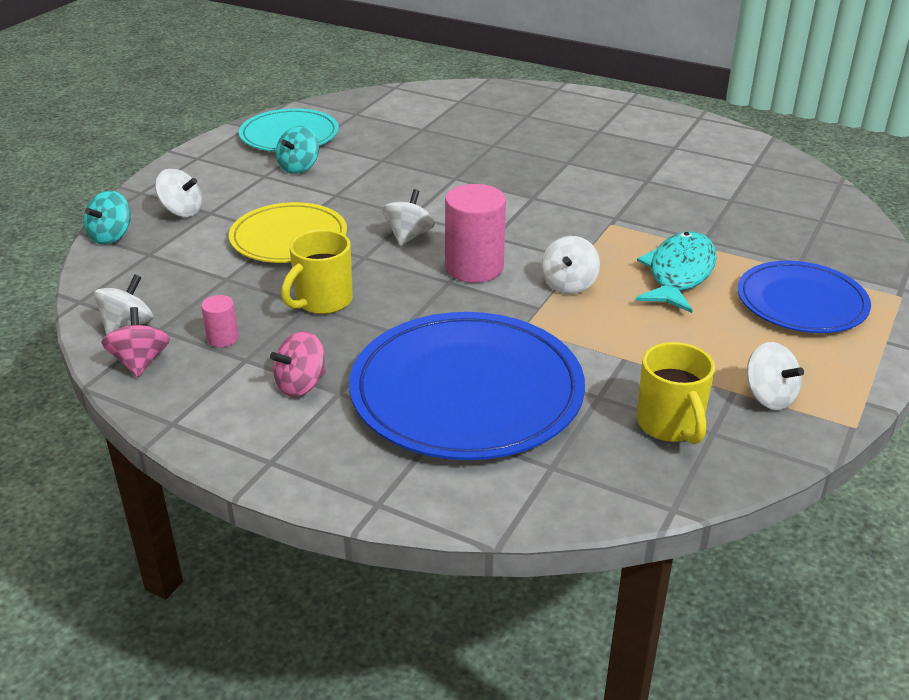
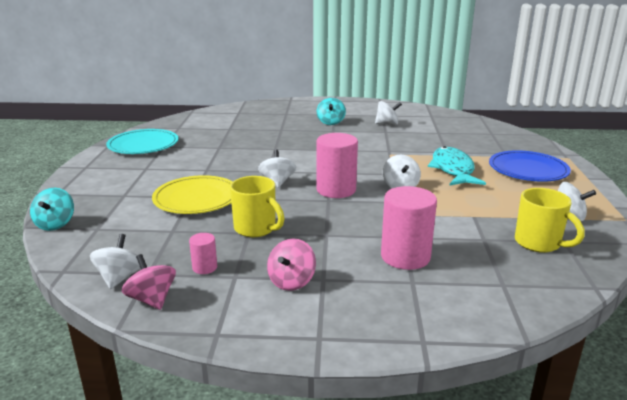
camera: 25 degrees left, 10 degrees down
(181, 211) = (101, 198): white spinning top -> white spinning top (387, 124)
(299, 167) = (166, 160): turquoise spinning top -> turquoise spinning top (331, 122)
(322, 302) = (256, 229): yellow mug -> yellow mug turned 60 degrees counterclockwise
(466, 391) = (405, 256): blue plate -> pink cylinder

